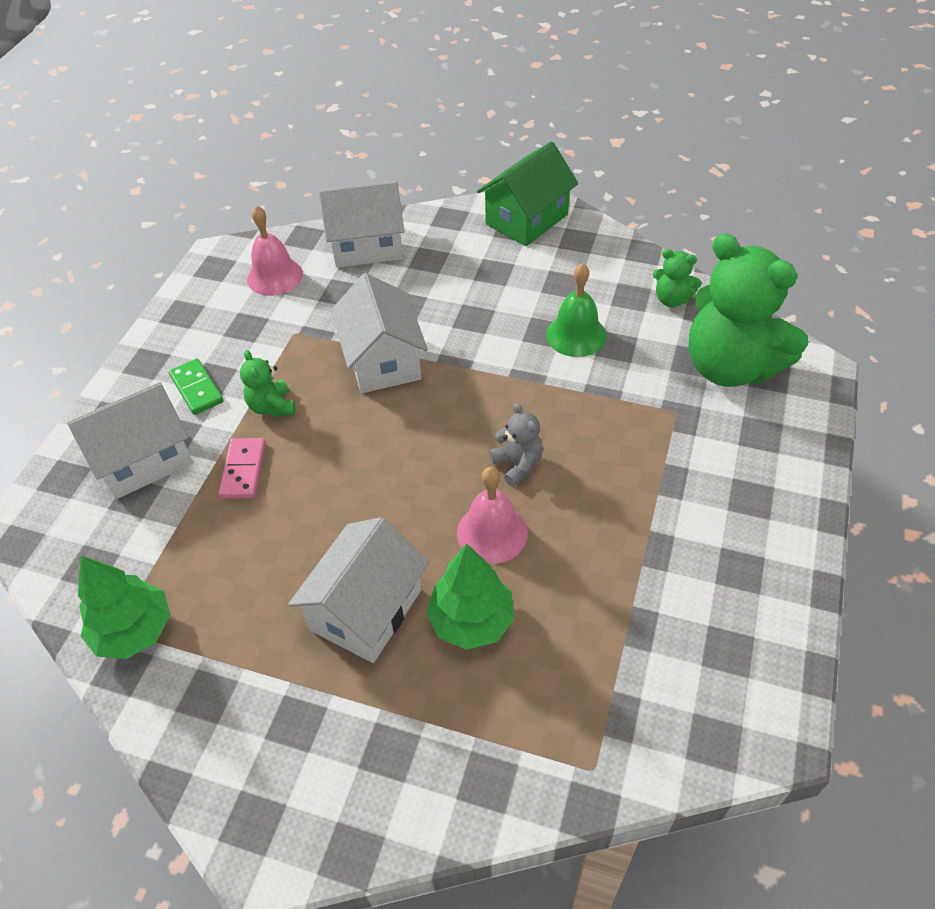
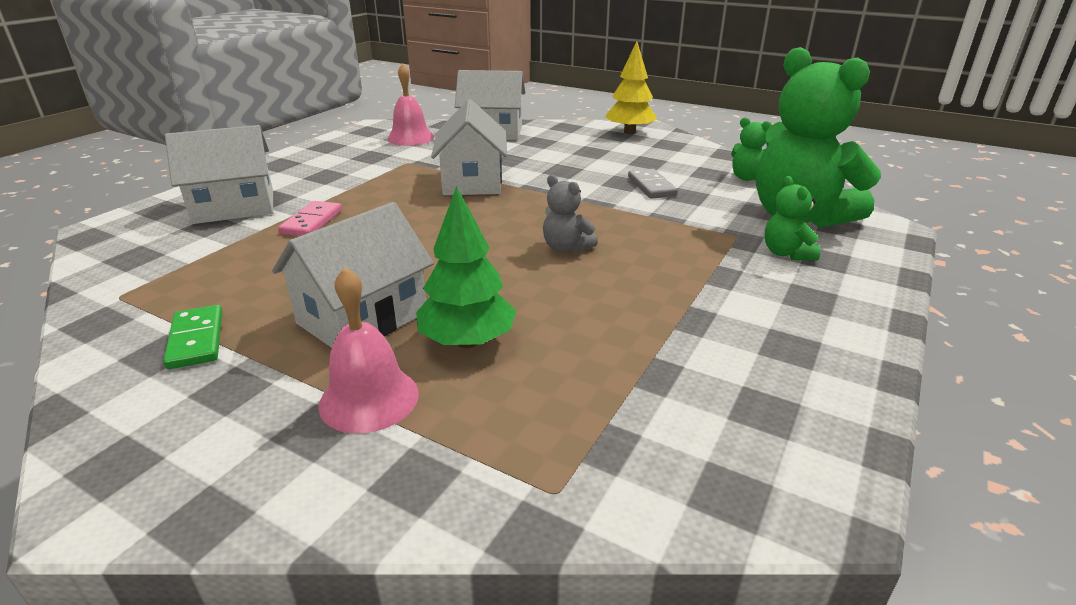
camera: 10 degrees right, 20 degrees down
(134, 631) = (131, 300): green tree -> none
(197, 389) = (308, 179): green domino -> green domino (196, 340)
(272, 407) = (362, 193): green teddy bear -> green teddy bear (786, 253)
(492, 533) = (520, 285): pink bell -> pink bell (369, 398)
(517, 464) = (566, 248): grey teddy bear -> grey teddy bear turned 150 degrees clockwise
(527, 219) = (629, 132): green house -> yellow tree
(576, 335) = (651, 186): green bell -> grey domino

